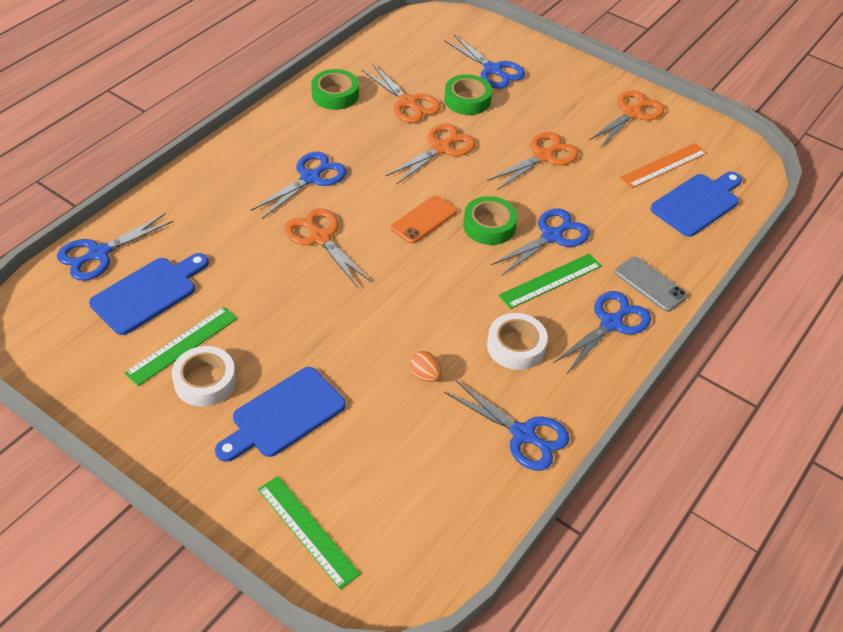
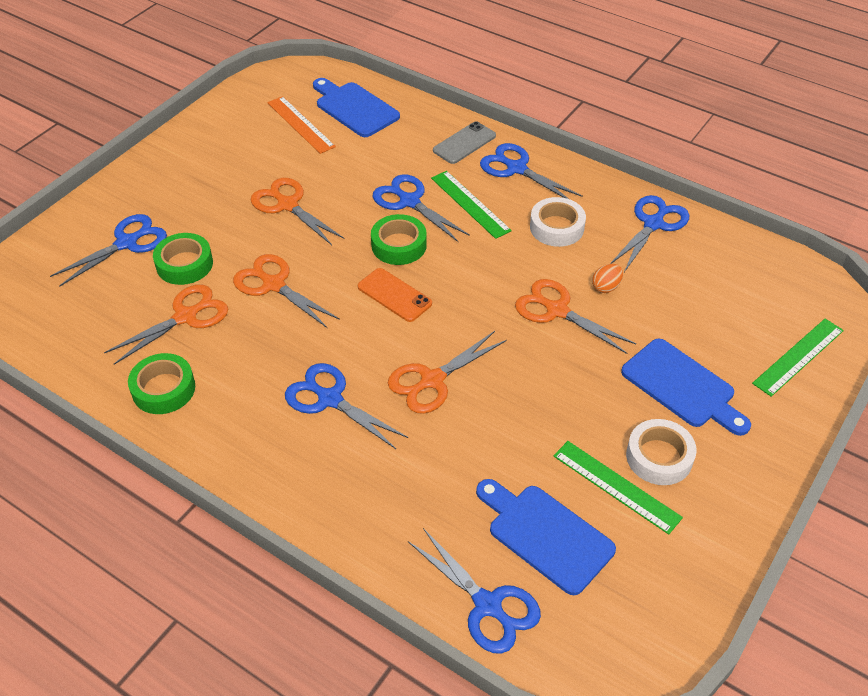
camera: 90 degrees left, 0 degrees up
(632, 113) = (217, 140): orange scissors -> orange scissors (557, 310)

